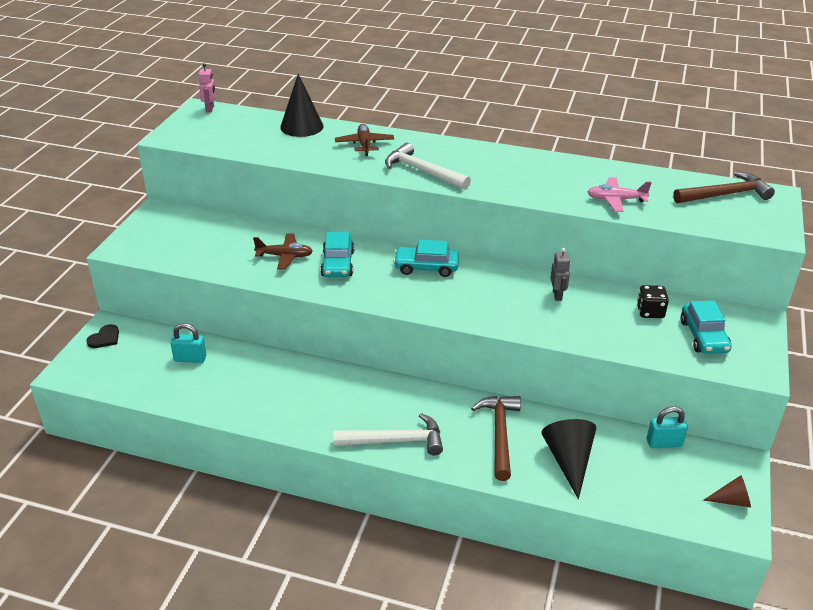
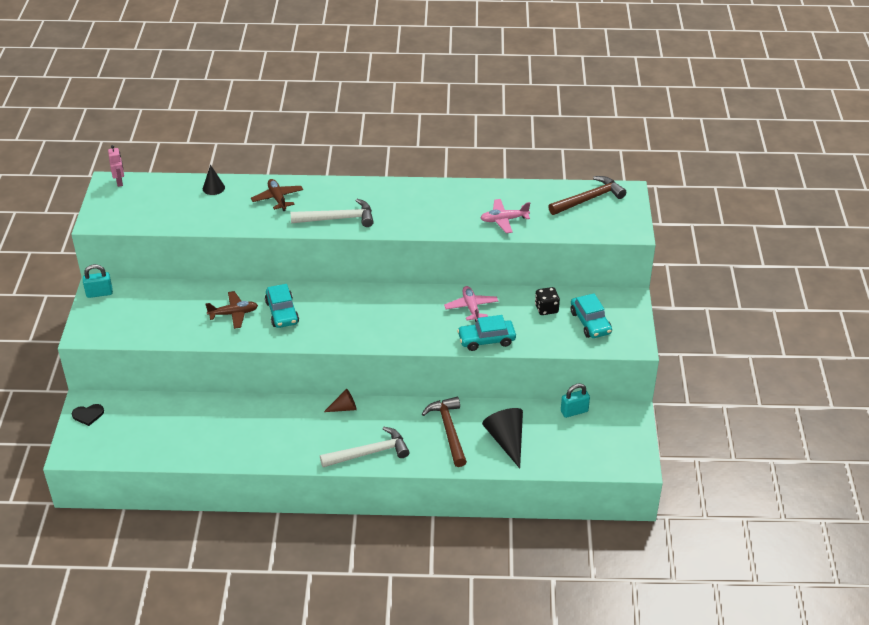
camera: 15 degrees left, 5 degrees up
(105, 338) = (88, 415): black heart -> black heart turned 60 degrees clockwise
(190, 358) = (172, 418): turquoise padlock -> turquoise padlock (99, 293)
(301, 126) = (213, 188): black cone -> black cone, size x0.57
(422, 171) = (338, 219): white hammer -> white hammer turned 150 degrees clockwise
(426, 267) = (357, 302): turquoise car -> turquoise car (486, 340)
(557, 295) = (471, 307): grey robot -> pink plane
(731, 500) = (629, 446): brown cone -> brown cone (344, 408)

